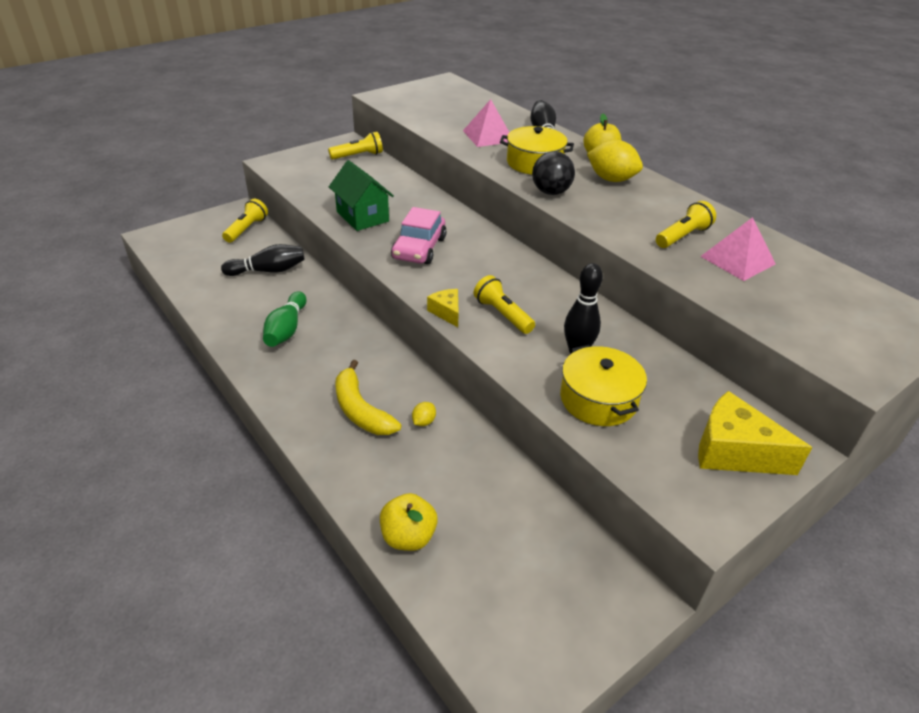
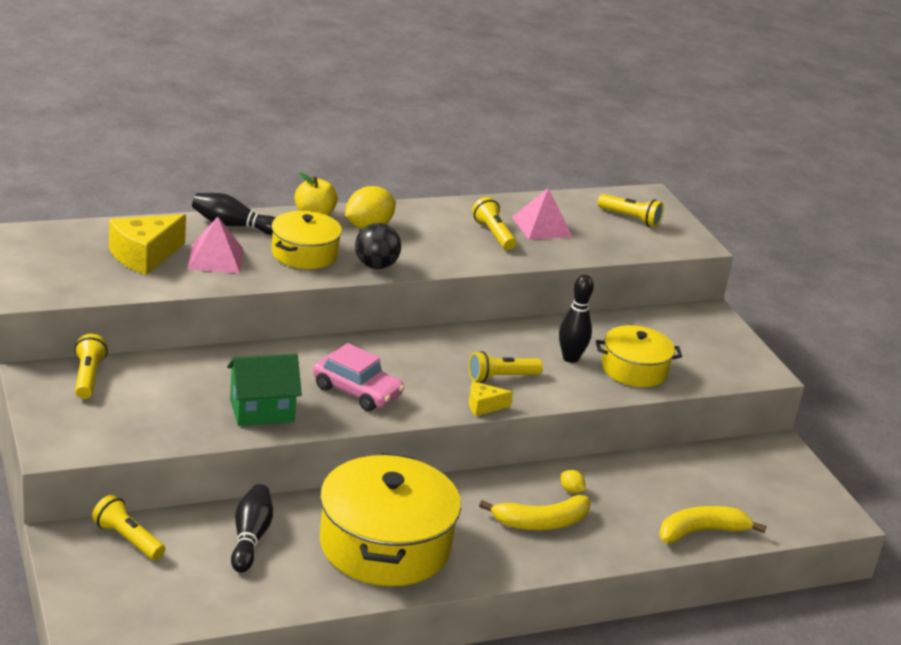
camera: 75 degrees left, 10 degrees down
(286, 329) = (385, 545): green bowling pin -> yellow pot
(408, 537) = (701, 532): yellow apple -> yellow banana
(734, 451) = (707, 336): yellow cheese -> yellow cheese (144, 256)
(844, 314) = (630, 218): none -> yellow flashlight

